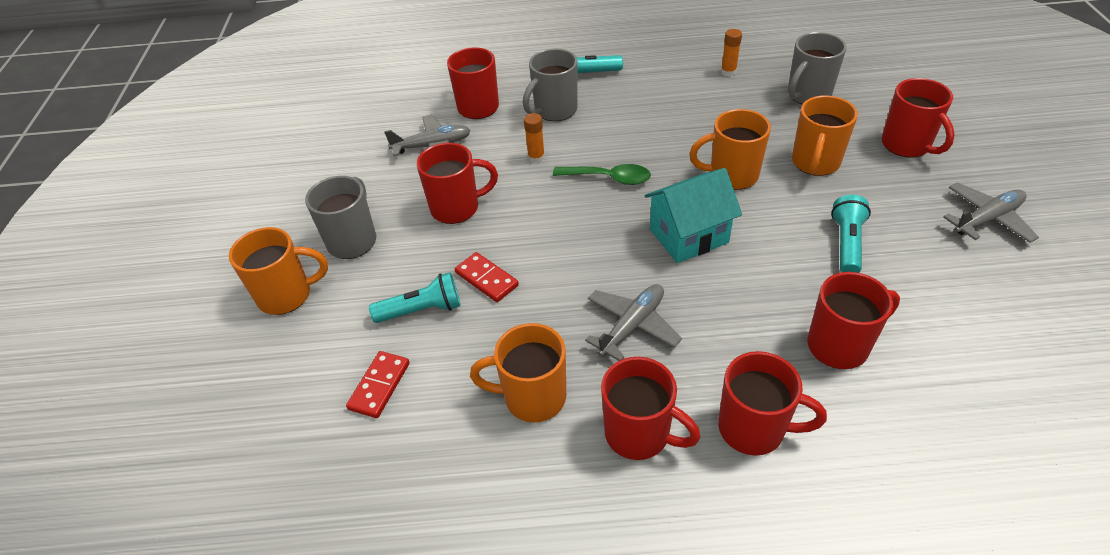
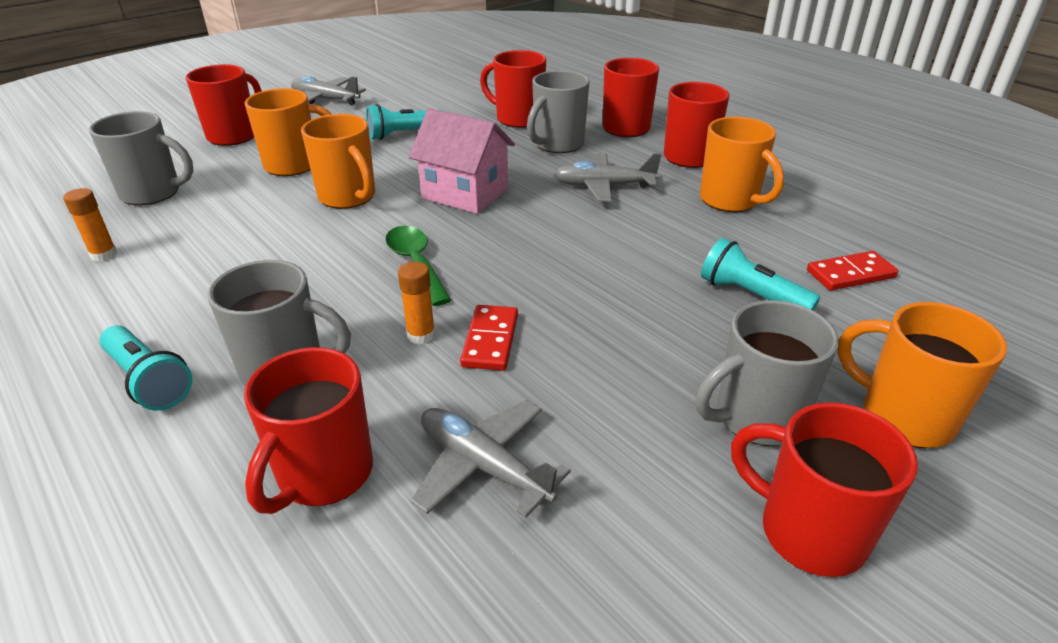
camera: 130 degrees left, 10 degrees down
(457, 208) = (588, 354): red mug -> red mug (808, 532)
(486, 279) = (659, 276): red domino -> red domino (490, 340)
(688, 236) = (465, 193): turquoise house -> pink house
(746, 342) = (557, 144): none -> grey mug

